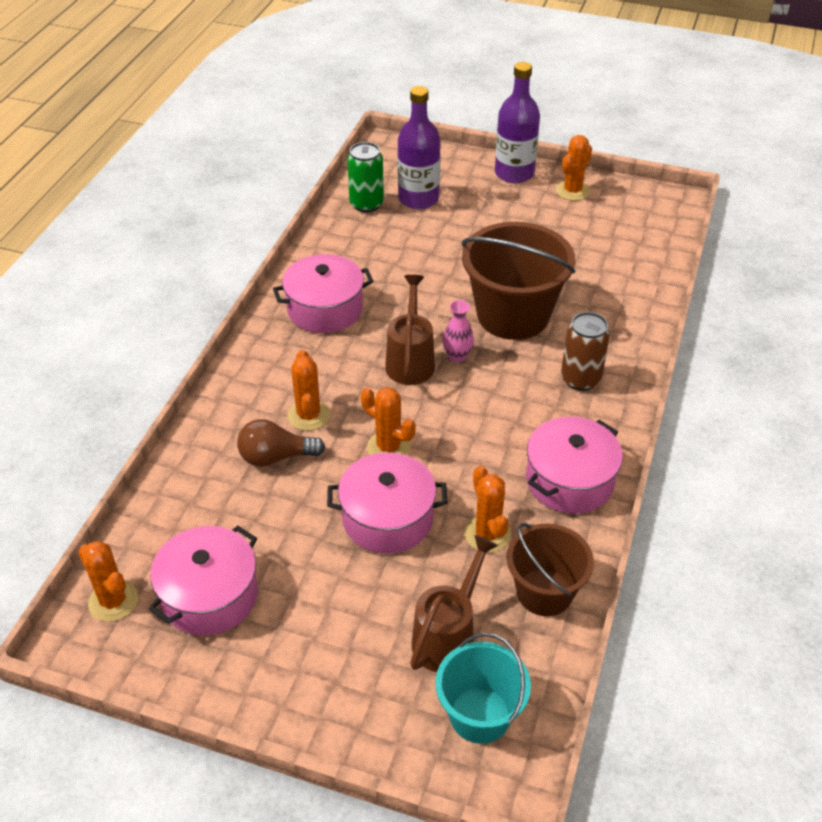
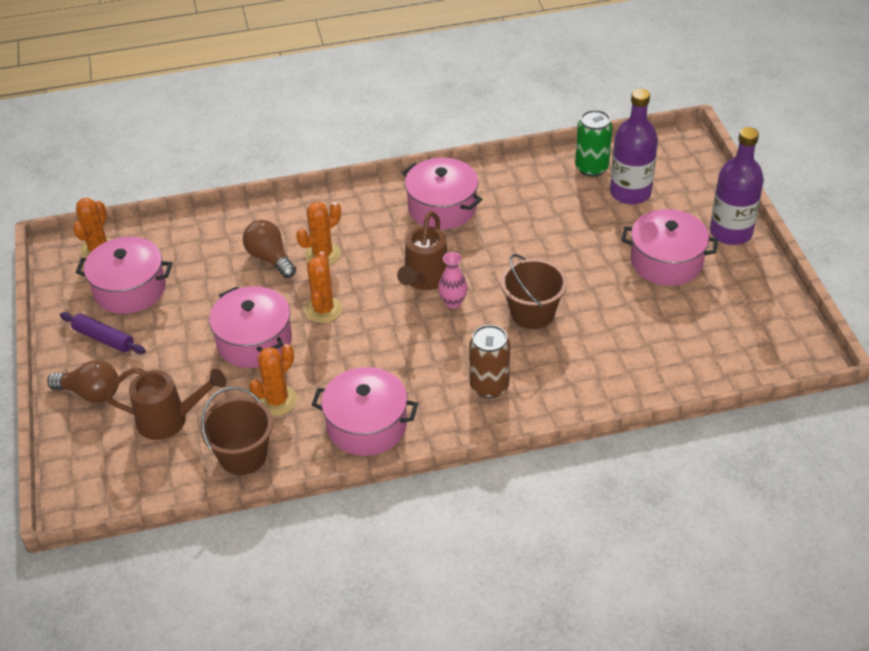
camera: 60 degrees right, 0 degrees up
(270, 651) = (104, 338): none -> purple rolling pin
(349, 697) = (91, 393): none -> brown light bulb
(410, 361) = (424, 279): brown watering can -> brown watering can turned 135 degrees clockwise
(480, 715) = (114, 465): turquoise bucket -> none
(513, 315) = (532, 313): brown bucket -> brown bucket, size x0.61
(517, 218) = (666, 261): none -> pink pot
(572, 191) = (745, 280): orange cactus -> none

